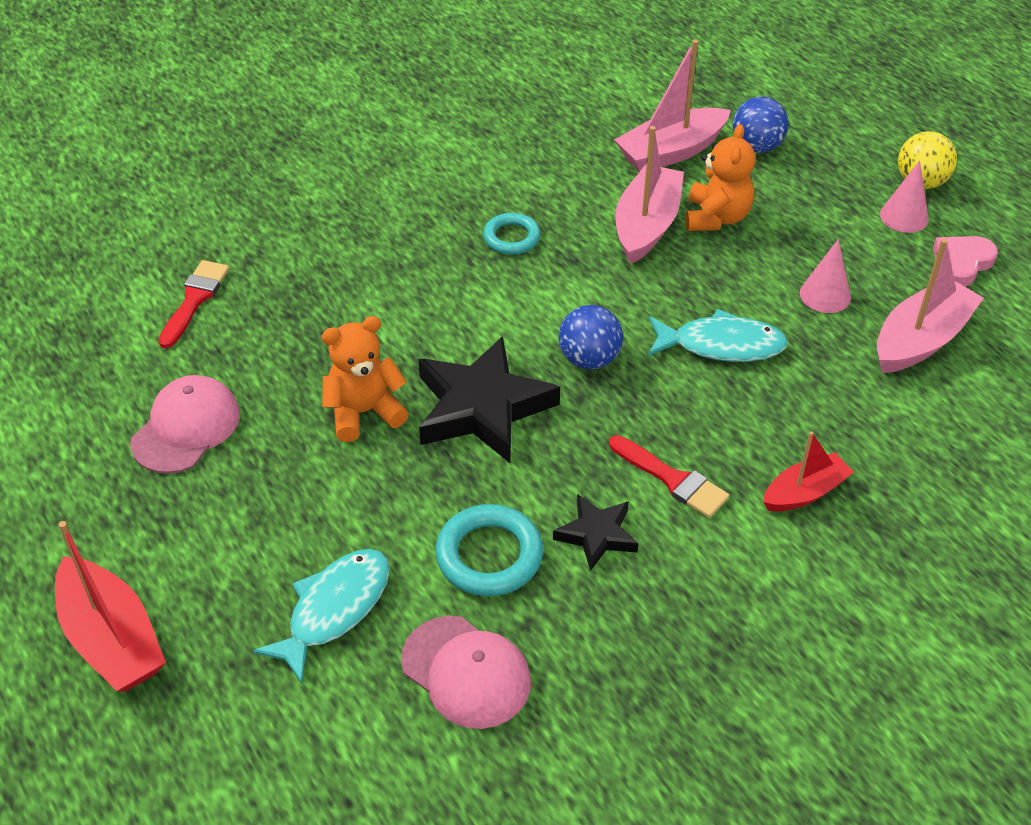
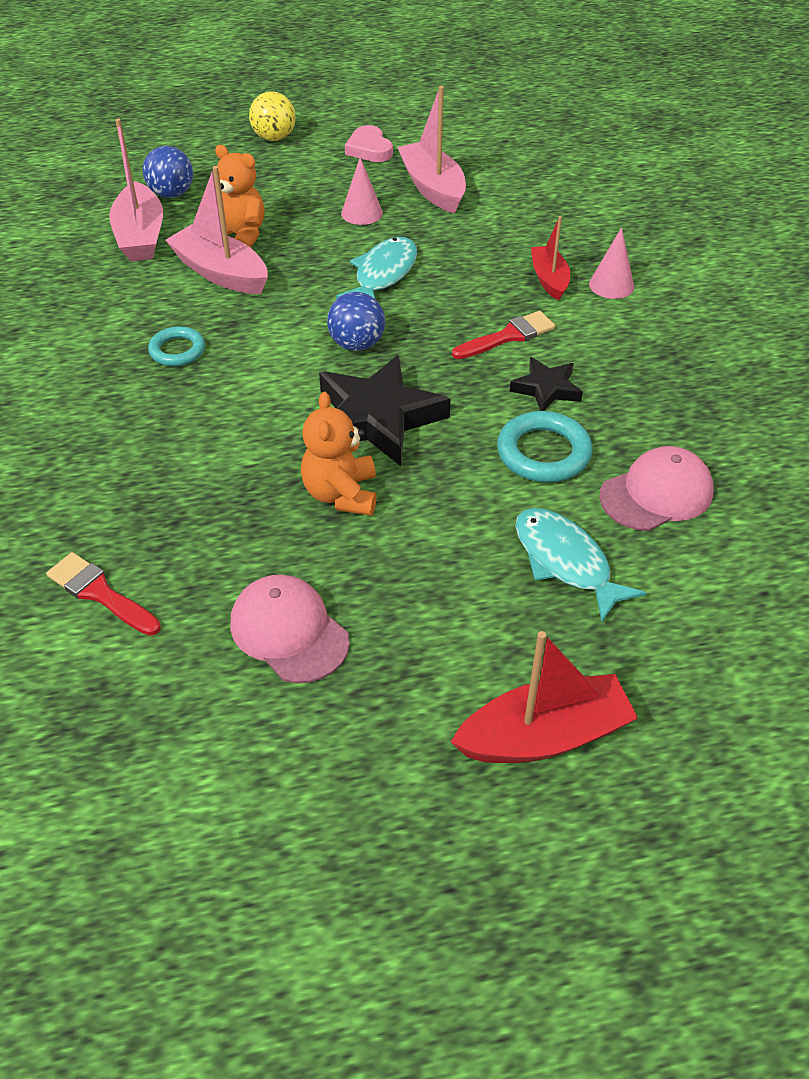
camera: 70 degrees left, 0 degrees up
(904, 216) = (304, 156): pink cone -> pink cone (611, 285)

